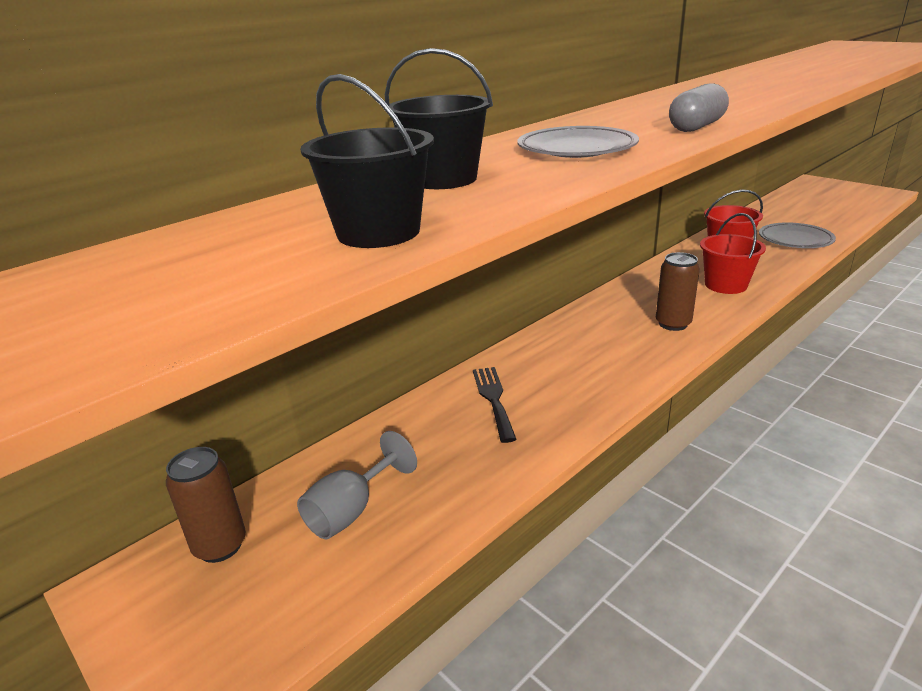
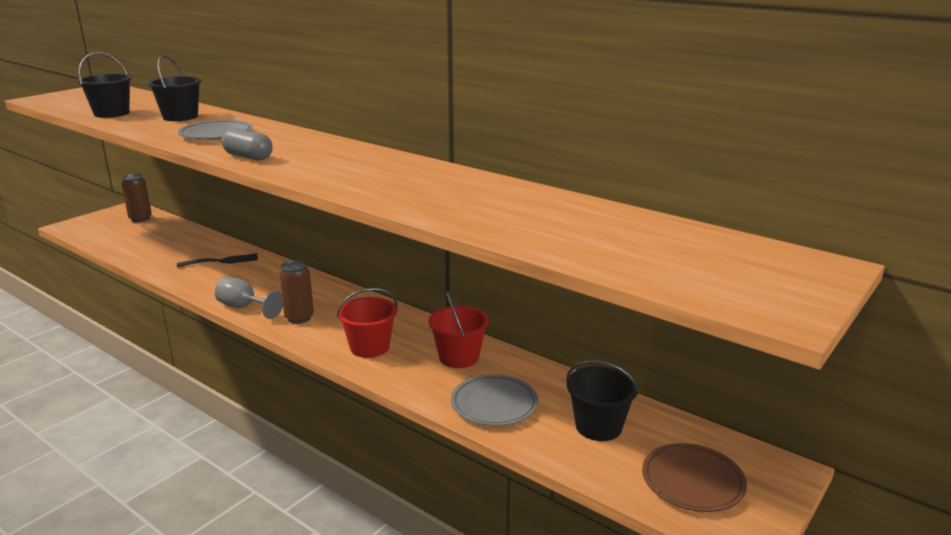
camera: 80 degrees right, 5 degrees down
(351, 511) = (146, 238): grey goblet -> grey goblet (244, 307)
(802, 214) = (598, 426): none -> black bucket
(844, 198) = (692, 482): none -> brown plate

